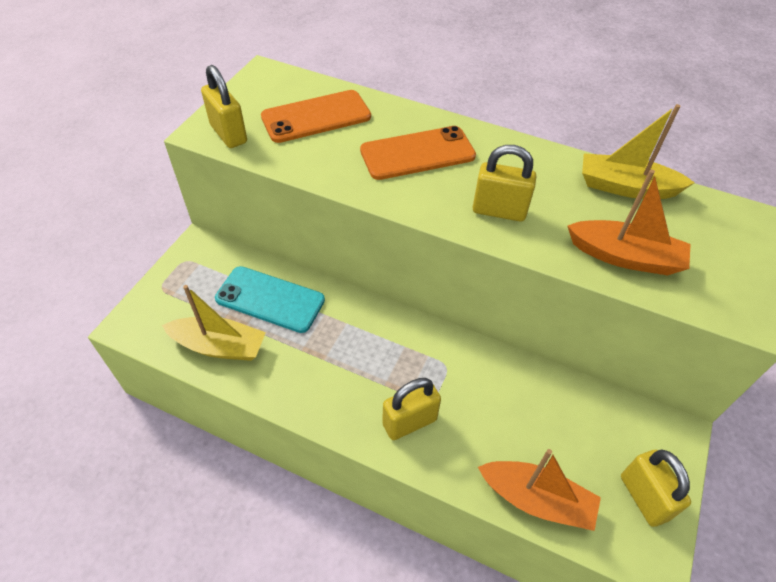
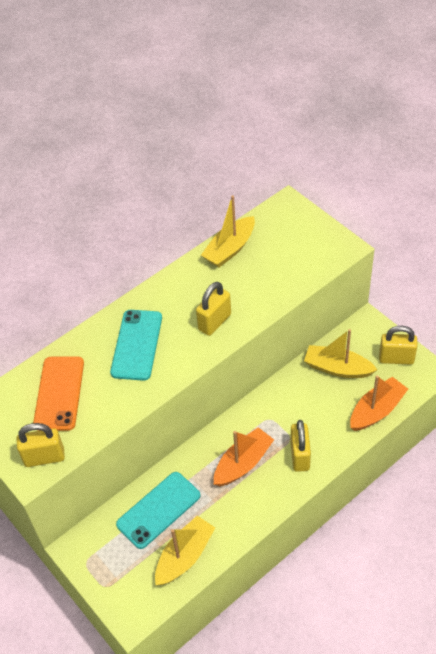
camera: 60 degrees left, 0 degrees up
(417, 153) = (136, 345): orange phone -> turquoise phone
(573, 420) = (337, 368): none -> yellow boat
(625, 257) = (282, 278): orange boat -> orange boat (243, 463)

